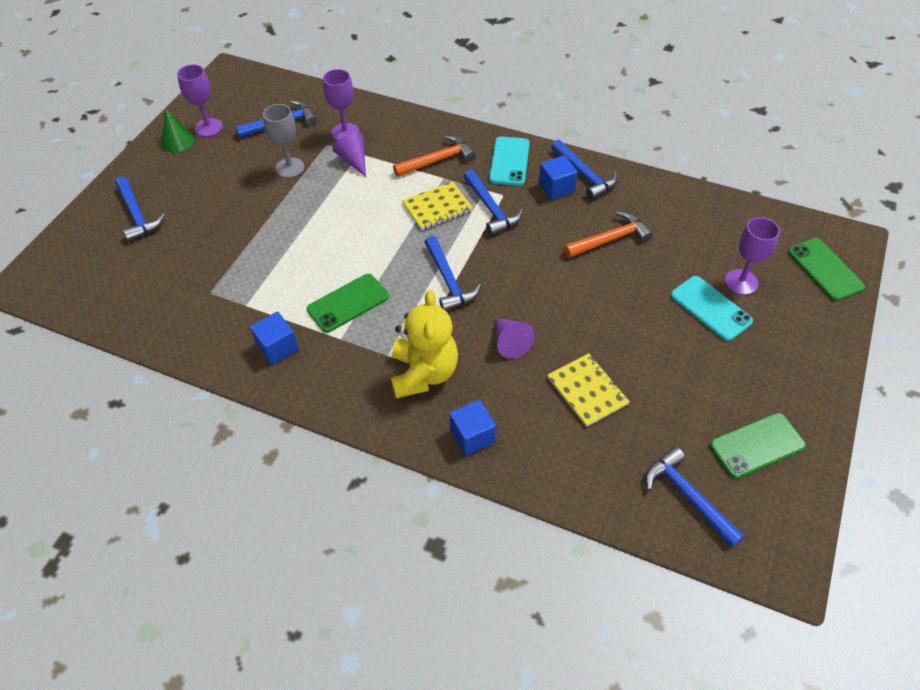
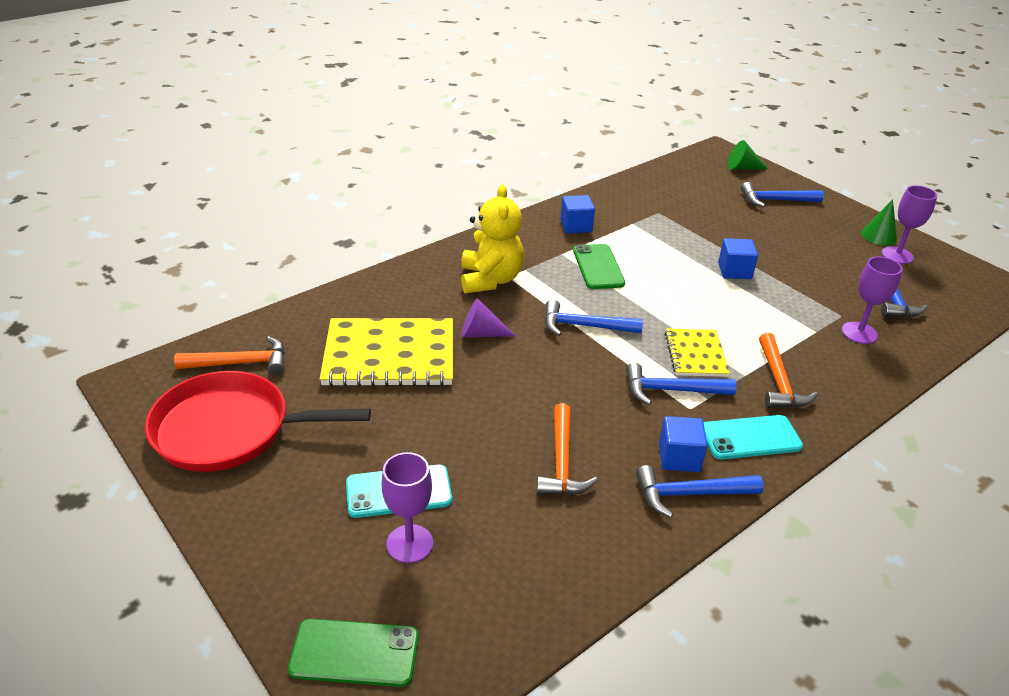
camera: 115 degrees right, 15 degrees down
(66, 254) = (742, 168): none -> green cone
(290, 168) = (809, 284): grey goblet -> none
(353, 160) = (804, 324): purple cone -> none
(424, 373) = (490, 280): yellow teddy bear -> yellow teddy bear turned 120 degrees counterclockwise
(472, 436) = (410, 282): blue cube -> blue cube (734, 271)
(509, 161) = (750, 438): turquoise phone -> turquoise phone turned 45 degrees counterclockwise
(587, 391) = (389, 355): yellow notebook -> yellow notebook, size x1.79
(688, 496) = (240, 363): blue hammer -> orange hammer
(757, 446) = (229, 430): green phone -> red pan

